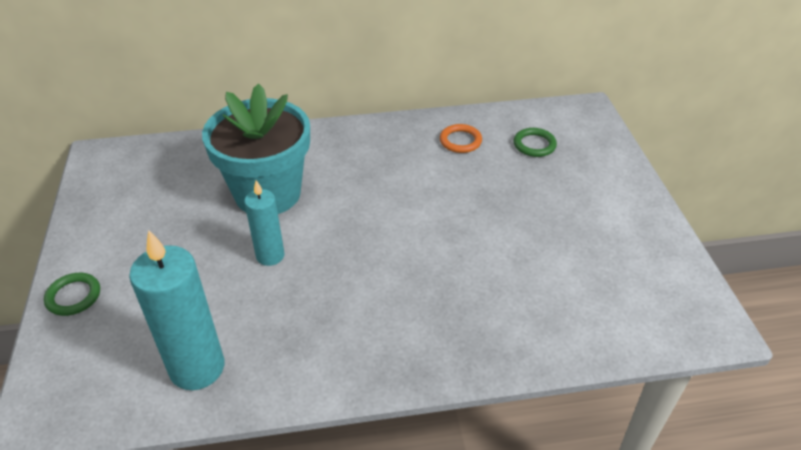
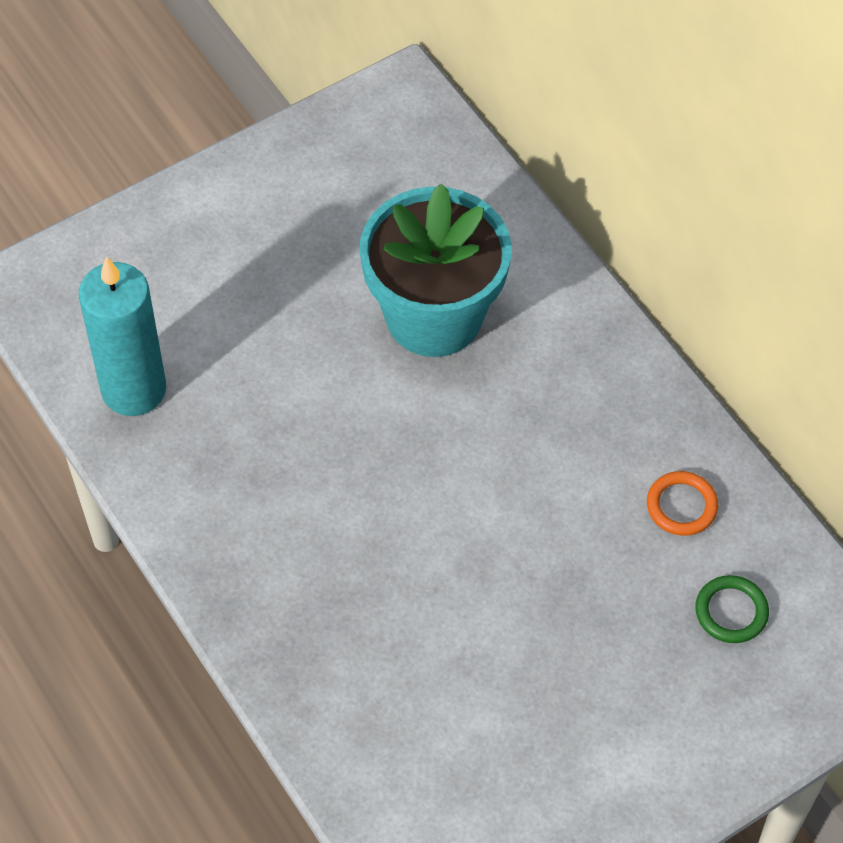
camera: 65 degrees right, 15 degrees up
(73, 296) = (171, 216): green ring -> none
(270, 256) = (326, 375): turquoise candle -> none

